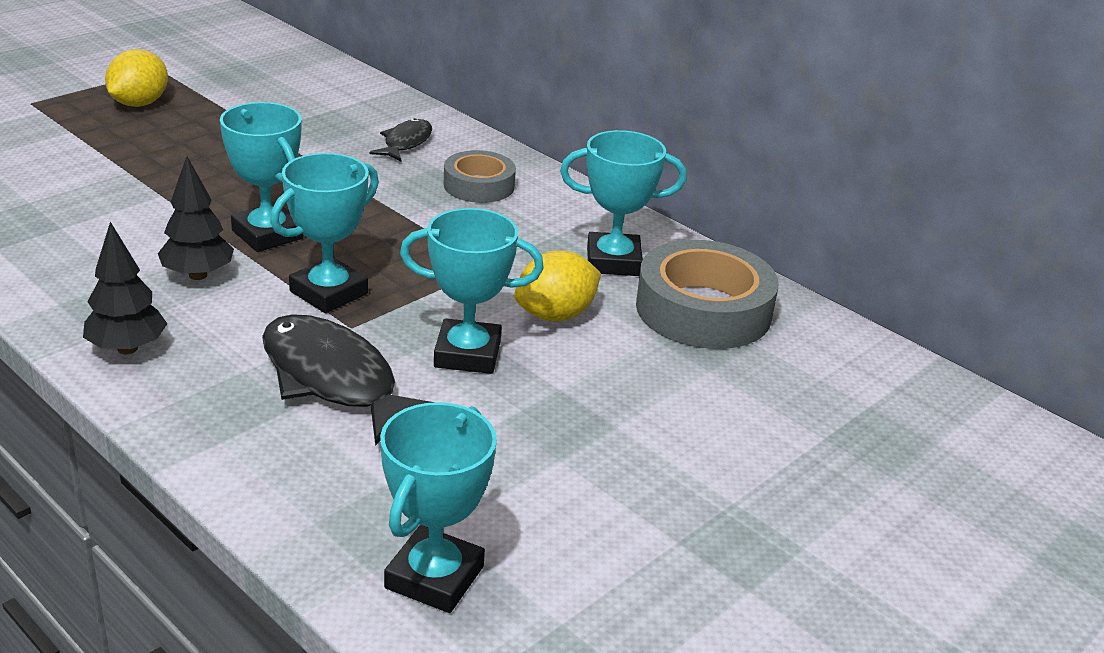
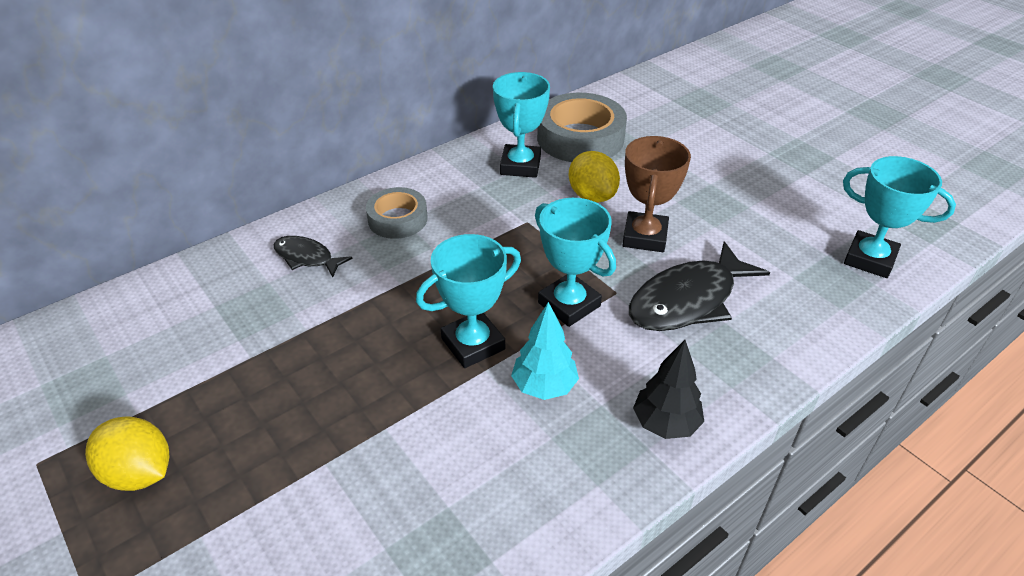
camera: 80 degrees left, 10 degrees up
(198, 275) = (544, 387): black tree -> turquoise tree
(467, 354) = (645, 237): turquoise trophy -> brown trophy

